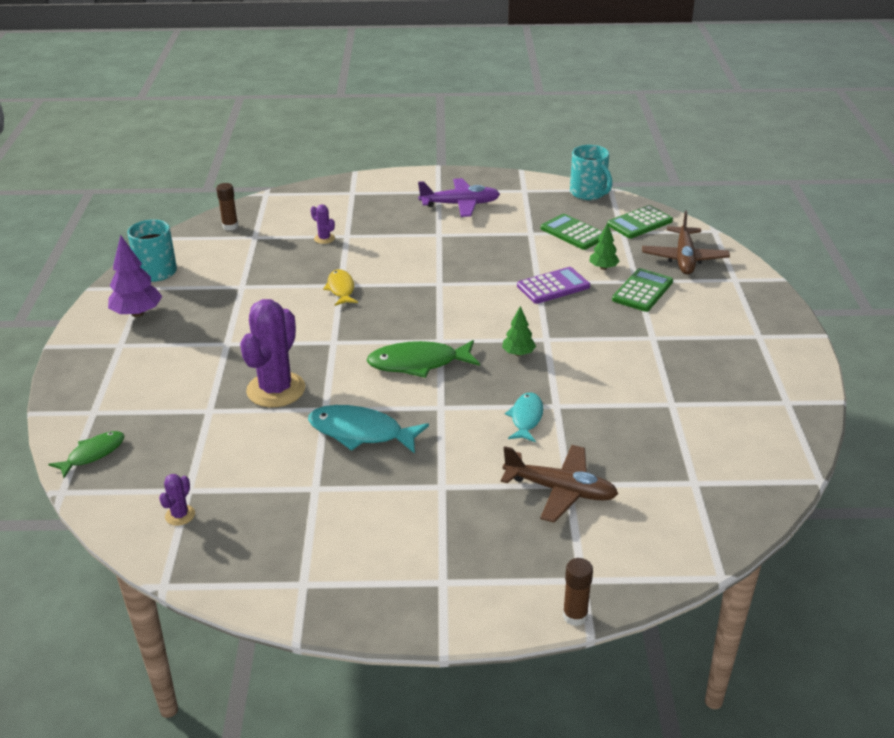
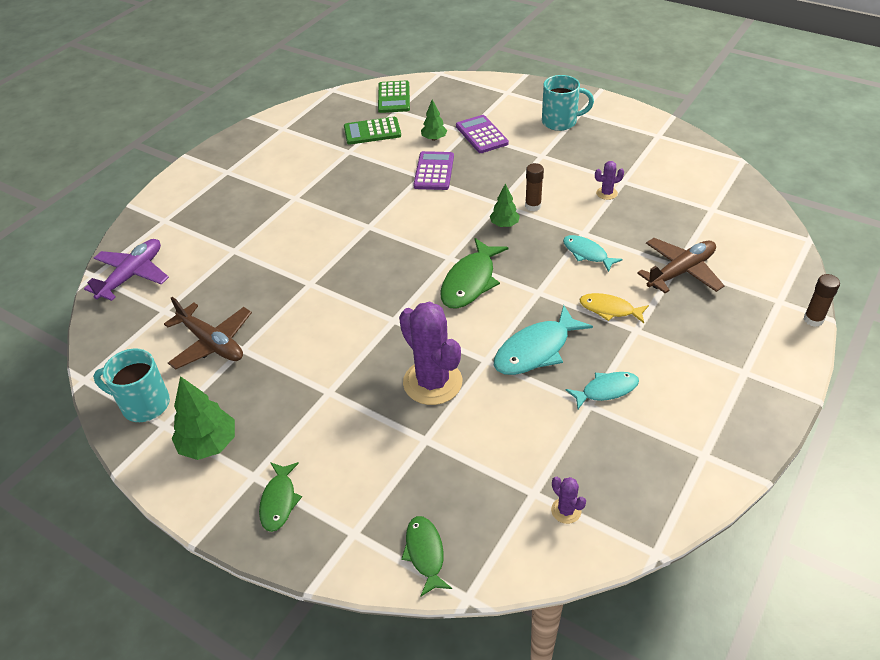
camera: 55 degrees left, 10 degrees up
(103, 366) = (279, 501): none -> green fish
(137, 313) = (208, 444): purple tree -> green tree
(230, 226) = (123, 321): brown glue stick -> brown glue stick (533, 206)
(324, 238) = (222, 266): purple cactus -> purple cactus (606, 193)
(341, 289) = (317, 285): yellow fish -> yellow fish (609, 309)
(342, 493) = (606, 390): none -> turquoise fish
(460, 204) = (263, 168): purple plane -> purple plane (132, 275)
(588, 193) = (326, 101): turquoise mug -> turquoise mug (560, 122)
(642, 291) = (481, 135): green calculator -> purple calculator
(684, 258) = (460, 100): brown plane -> brown plane (212, 343)

